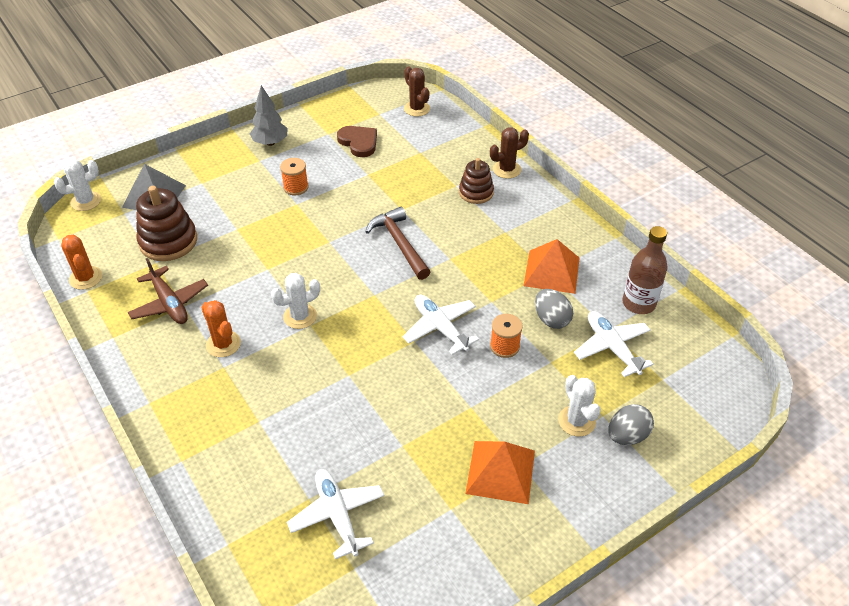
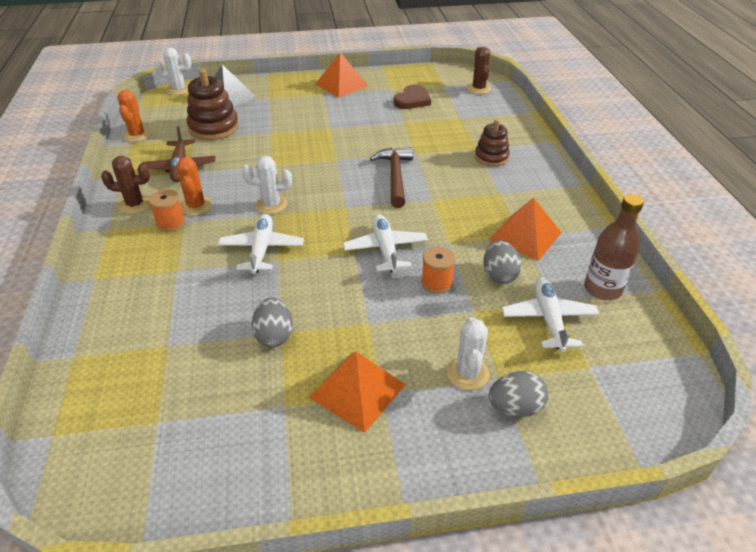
camera: 25 degrees right, 5 degrees down
(270, 142) = (341, 85): grey tree -> orange pyramid
(296, 187) = (338, 117): orange spool -> orange spool (171, 223)
(337, 515) = (179, 369): white plane -> white plane (261, 249)
(359, 142) = (412, 100): brown heart -> brown heart turned 45 degrees clockwise
(398, 450) = (274, 335): none -> grey egg
(506, 169) = (532, 148): brown cactus -> brown cactus (135, 205)

